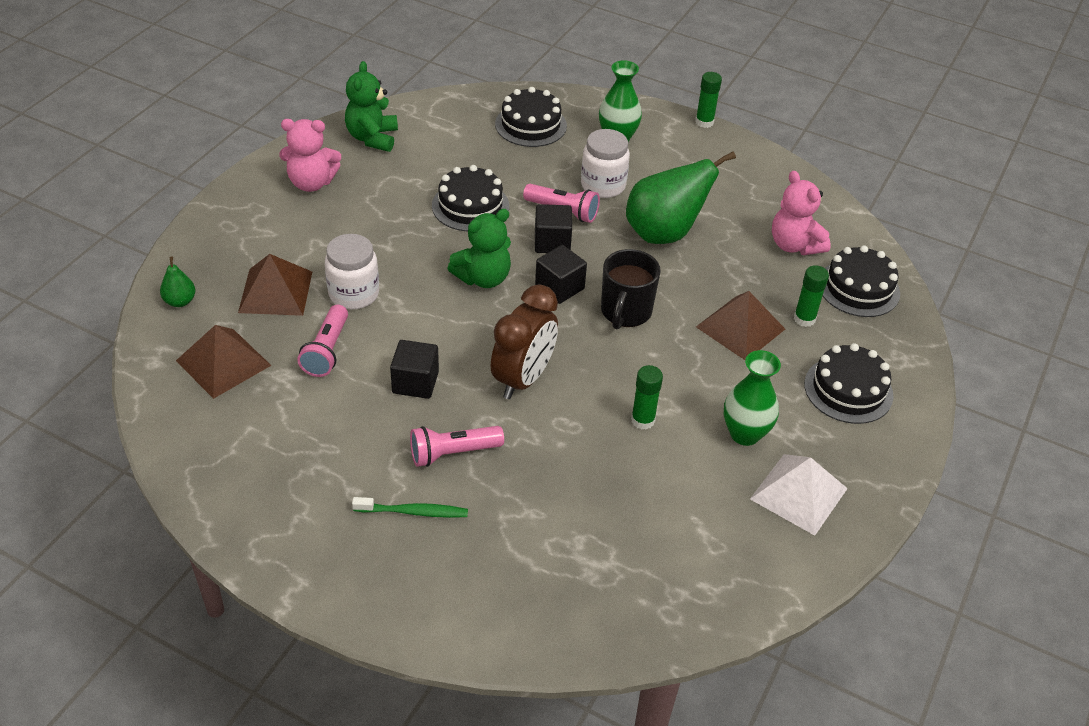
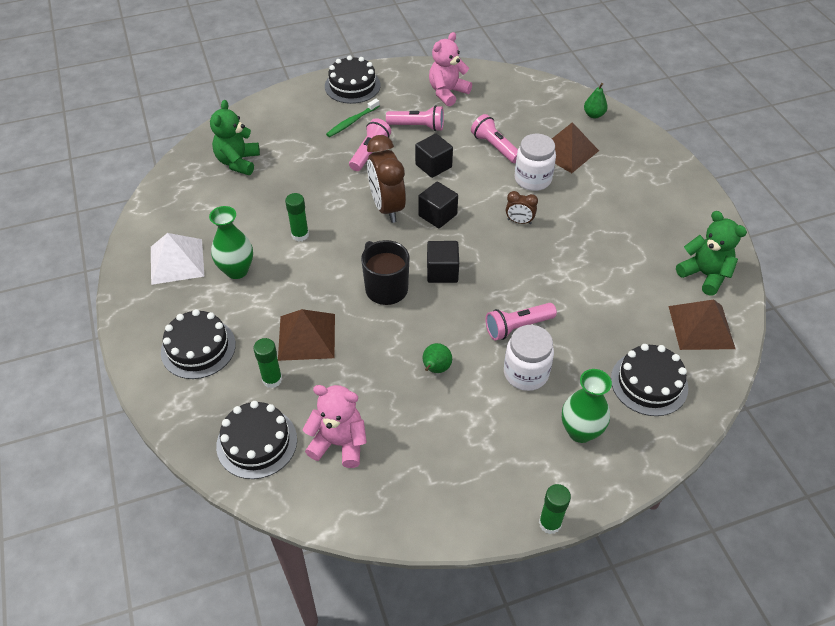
camera: 135 degrees right, 5 degrees up
(223, 363) = (525, 109): brown pyramid -> brown pyramid (701, 327)
(311, 183) = (670, 216): pink teddy bear -> pink teddy bear (447, 92)
(357, 441) = (417, 126): none -> pink flashlight
(431, 272) = (519, 221): none -> brown clock
(470, 206) = (571, 280): black cake -> black cake (352, 86)
(483, 278) = (489, 242): green teddy bear -> green teddy bear (238, 162)
(552, 242) = (489, 298): black cube -> black cube (437, 215)
(664, 233) = (435, 369): green pear -> green pear, size x0.44

